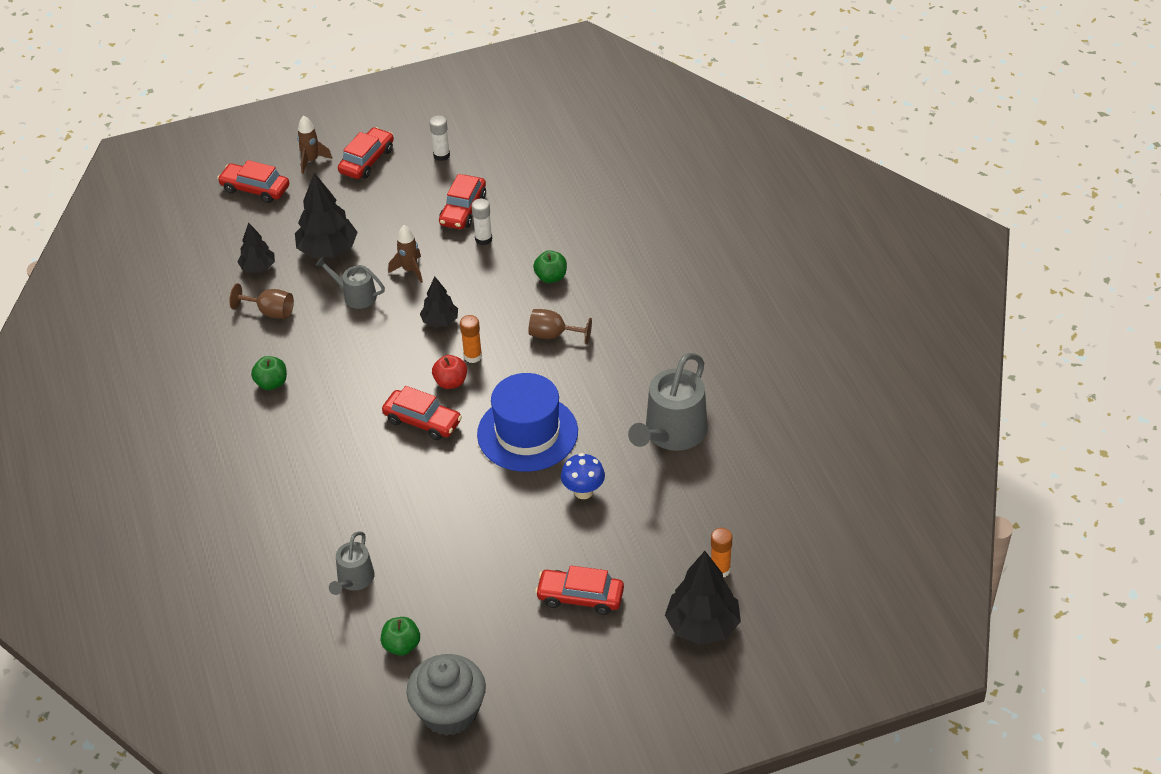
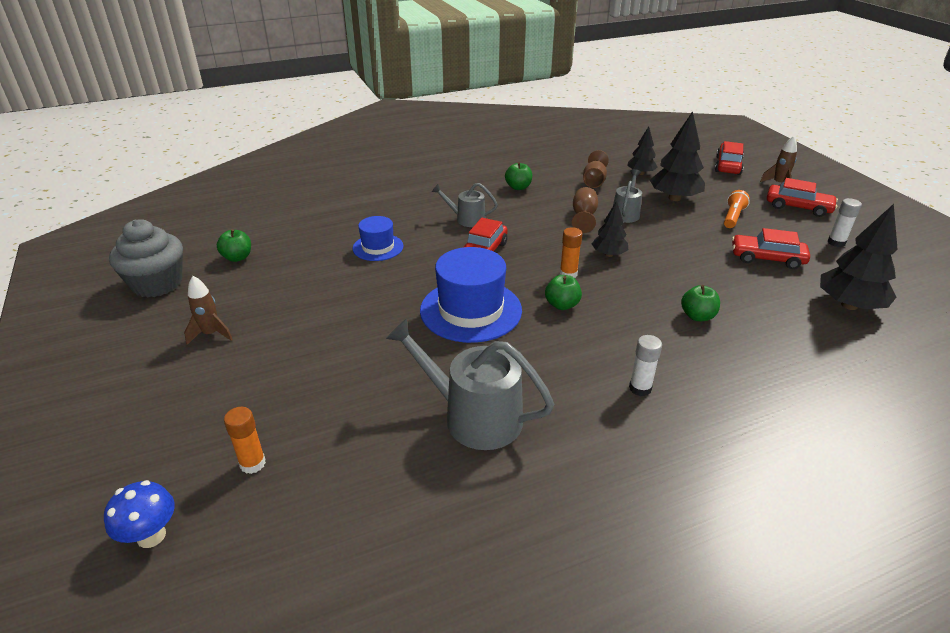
camera: 85 degrees right, 10 degrees down
(354, 580) = (313, 233): grey watering can -> grey watering can (467, 219)
(379, 214) = (732, 217): none -> orange flashlight
(397, 514) = (378, 247): none -> blue hat
(410, 270) = (668, 236): brown rocket -> brown rocket (211, 334)
(451, 382) = (532, 264): red apple -> none
(483, 239) = (732, 272): white glue stick -> white glue stick (640, 388)
(525, 366) = (562, 305): none -> green apple
(553, 335) = (611, 321): brown goblet -> brown goblet (583, 217)
(580, 597) = (252, 352): red car -> none
(583, 491) = (390, 349): blue mushroom -> blue mushroom (151, 536)
(703, 626) = (175, 447): black tree -> black tree (849, 305)

